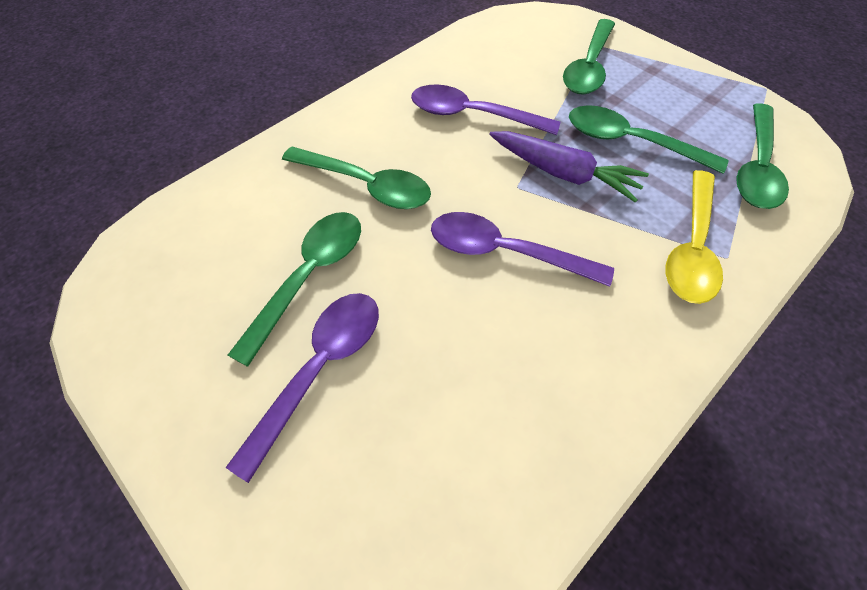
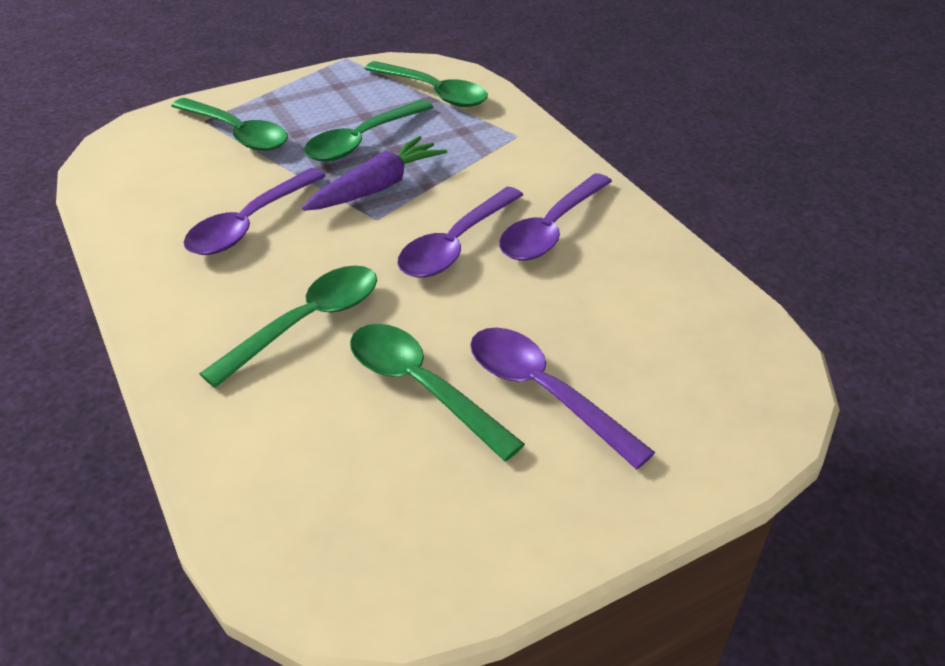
camera: 75 degrees left, 15 degrees down
(568, 326) = (551, 229): none -> purple spoon
(692, 247) = (500, 147): yellow spoon -> none

